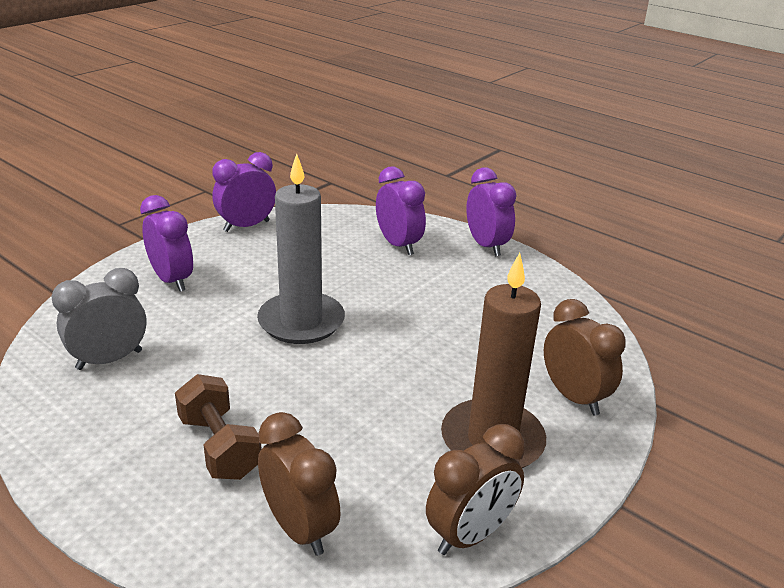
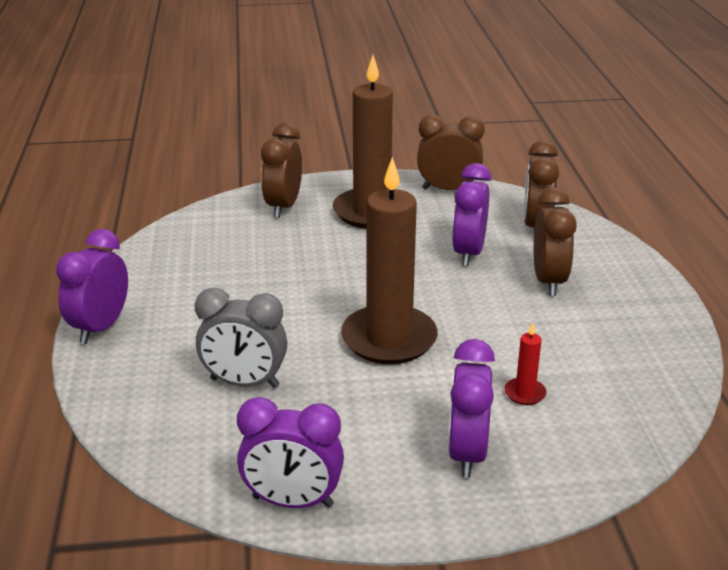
camera: 135 degrees left, 0 degrees up
(109, 360) = (594, 384): grey clock -> grey clock (244, 383)
(161, 329) = (525, 393): none -> red candle
(219, 447) = (548, 281): brown dumbbell -> brown clock
(301, 322) = (389, 339): grey candle -> brown candle
(398, 245) = (175, 373): purple clock -> purple clock (468, 253)

